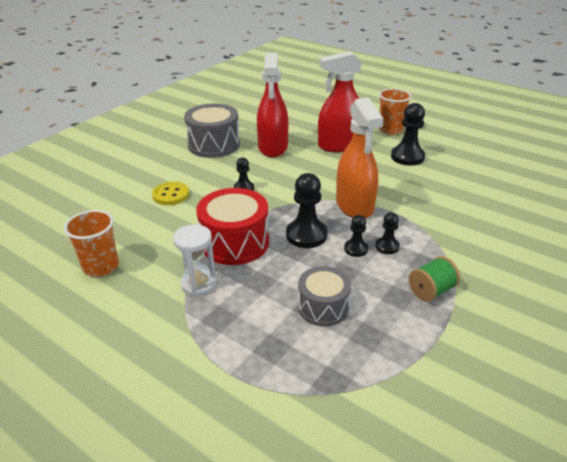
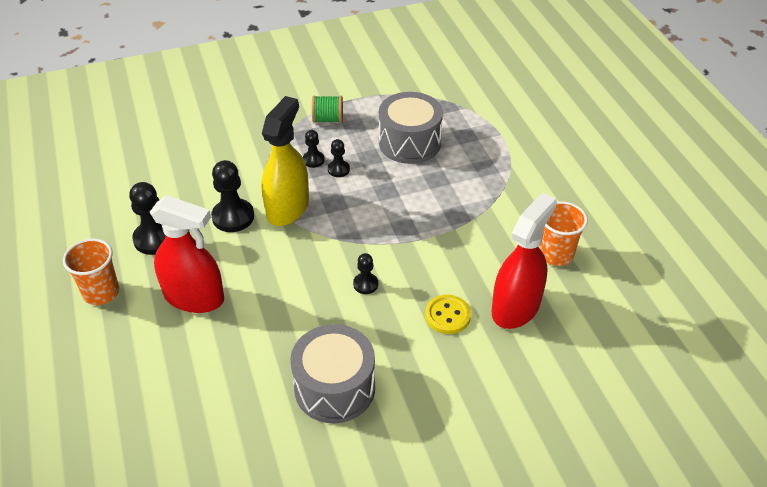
camera: 145 degrees left, 10 degrees up
(199, 284) = (483, 199): white hourglass -> none
(235, 242) = (427, 222): red drum -> none
(273, 147) = (270, 338): red spray bottle -> red spray bottle (516, 307)
(306, 235) = (362, 200): black pawn -> black pawn (233, 217)
(323, 307) = (409, 143): grey drum -> grey drum, size x1.55
(354, 205) = (288, 208): orange spray bottle -> yellow spray bottle

